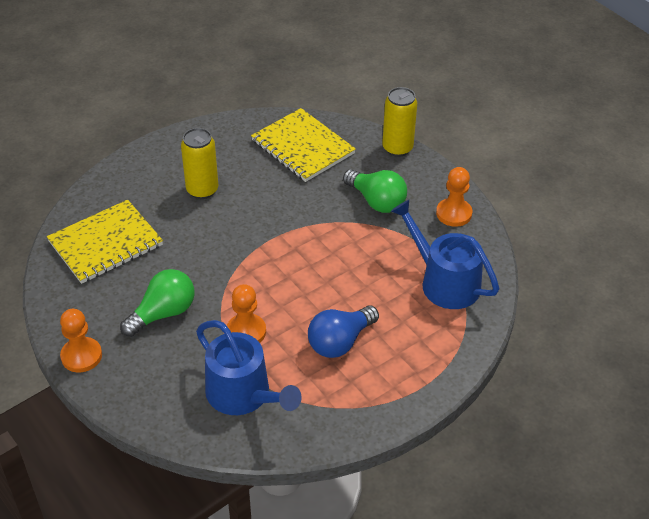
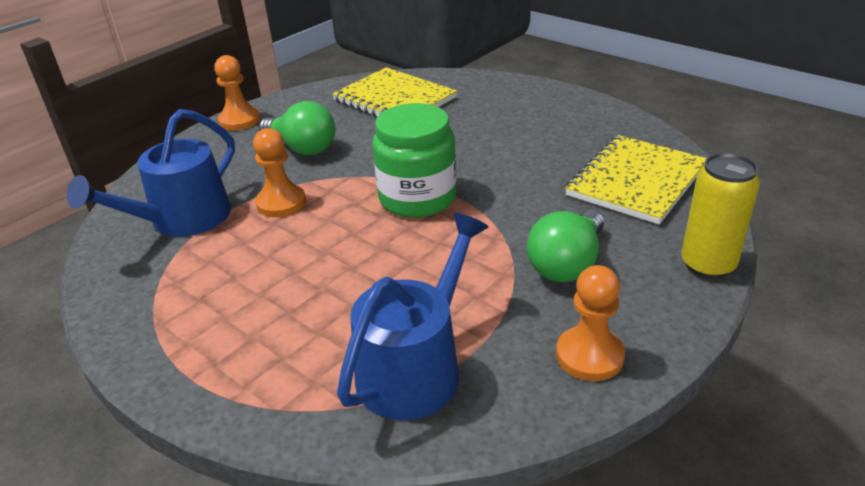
camera: 80 degrees right, 10 degrees down
(202, 190) = (504, 131): yellow can -> none
(275, 254) = (417, 198): none -> green jar
(340, 342) = (270, 277): blue light bulb -> none

